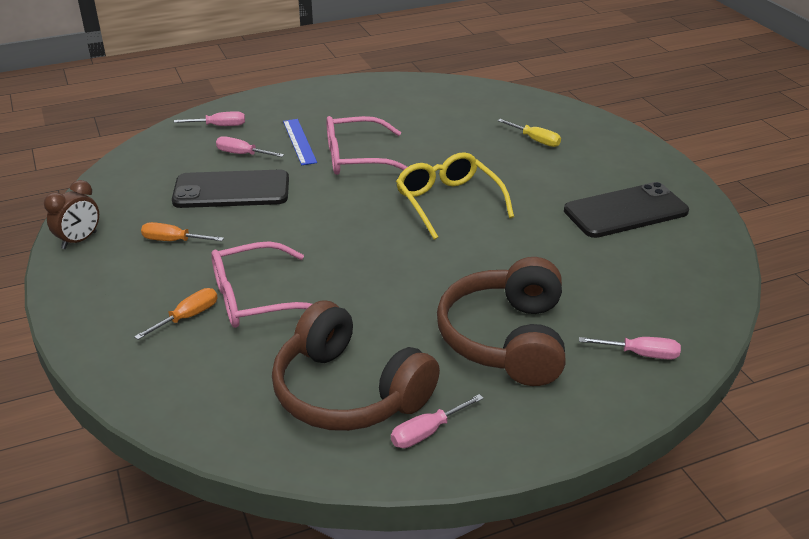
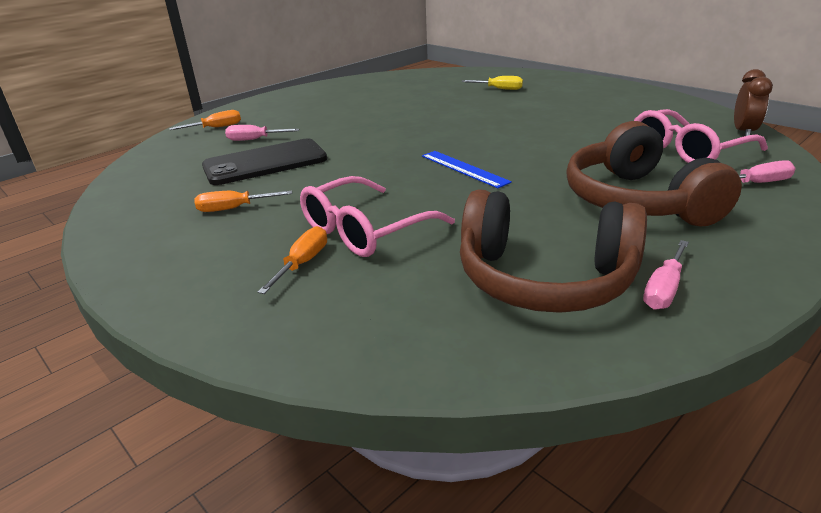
camera: 20 degrees left, 5 degrees down
(79, 240) = (120, 232): brown clock -> brown clock (743, 132)
(219, 126) = (216, 128): pink screwdriver -> orange screwdriver
(299, 141) = (302, 123): blue ruler -> blue ruler (464, 168)
(356, 158) = (365, 123): pink glasses -> pink glasses (687, 150)
(448, 202) = (474, 131): yellow glasses -> none
(625, 211) = (618, 110): black phone -> none

